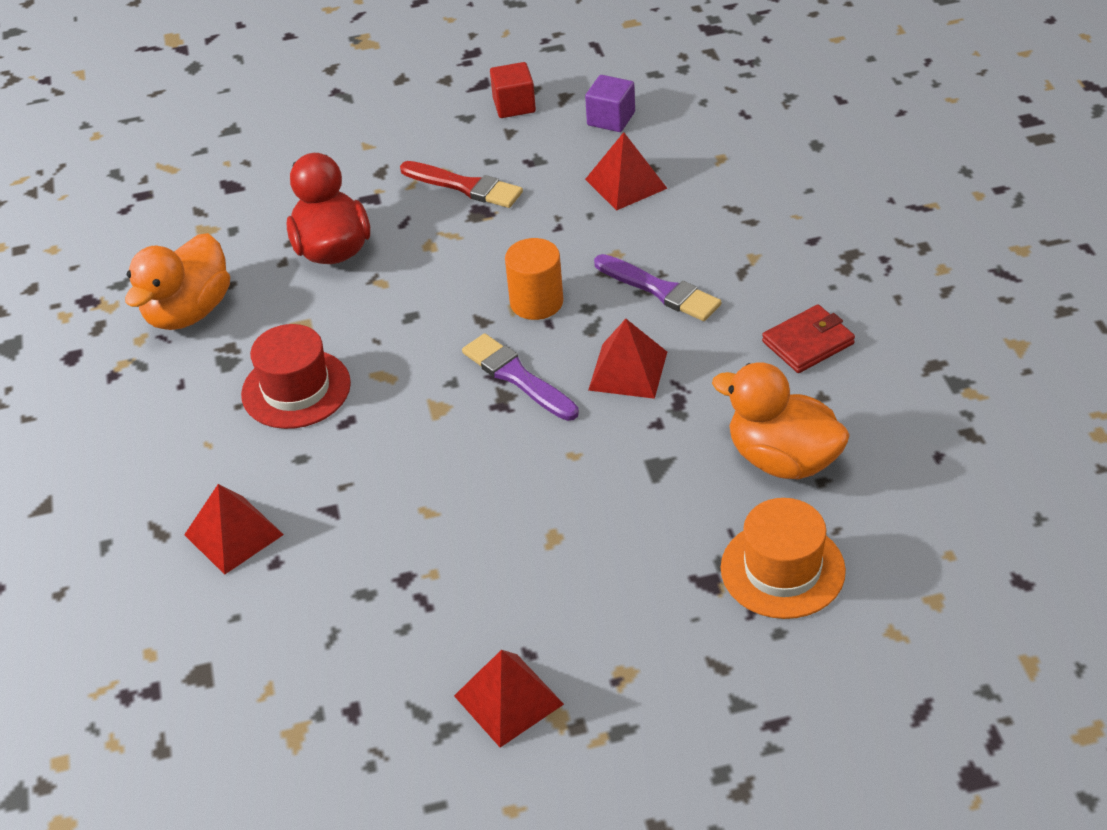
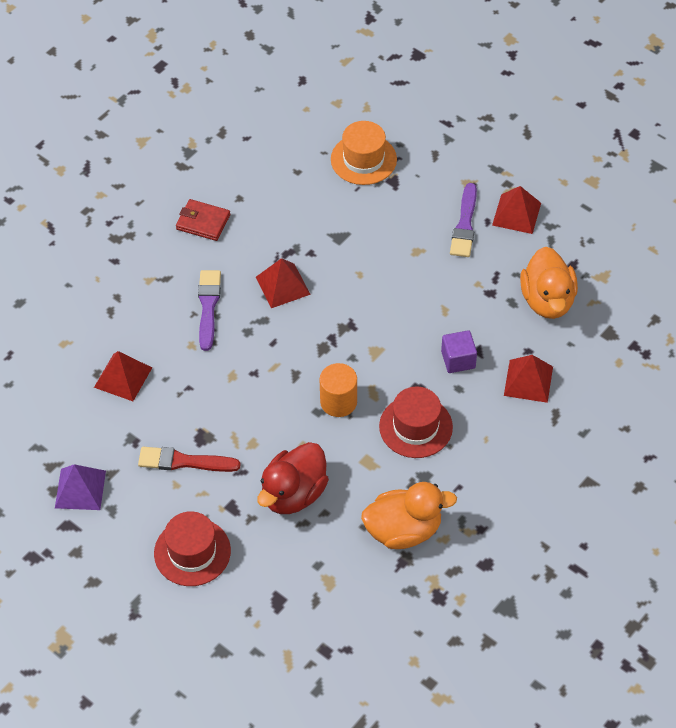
camera: 130 degrees left, 10 degrees up
(354, 151) = (192, 552): none -> red hat
(465, 186) = (184, 461): red brush -> red brush turned 75 degrees counterclockwise
(514, 105) = (80, 489): red cube -> purple pyramid
(517, 377) = (325, 330): purple brush -> purple brush (464, 224)
(536, 302) = (261, 358): orange cylinder -> orange cylinder (338, 402)
(611, 119) = (60, 424): purple cube -> purple cube (458, 360)
(783, 459) = (295, 192): orange duck -> orange duck (547, 300)

